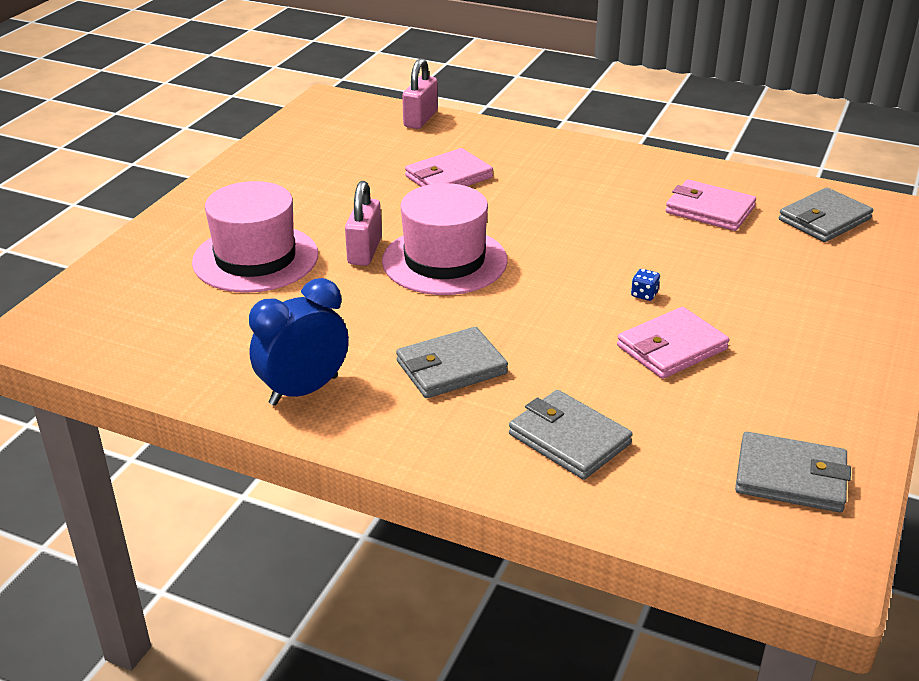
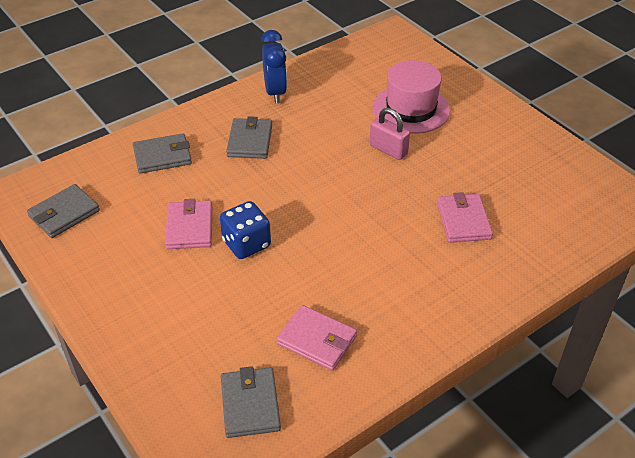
camera: 120 degrees right, 10 degrees up
(420, 119) = (576, 244): pink padlock -> none
(444, 261) = (352, 177): pink hat -> none
(644, 294) = (246, 244): blue dice -> blue dice, size x2.40
(709, 210) = (317, 340): pink wallet -> pink wallet turned 60 degrees clockwise

